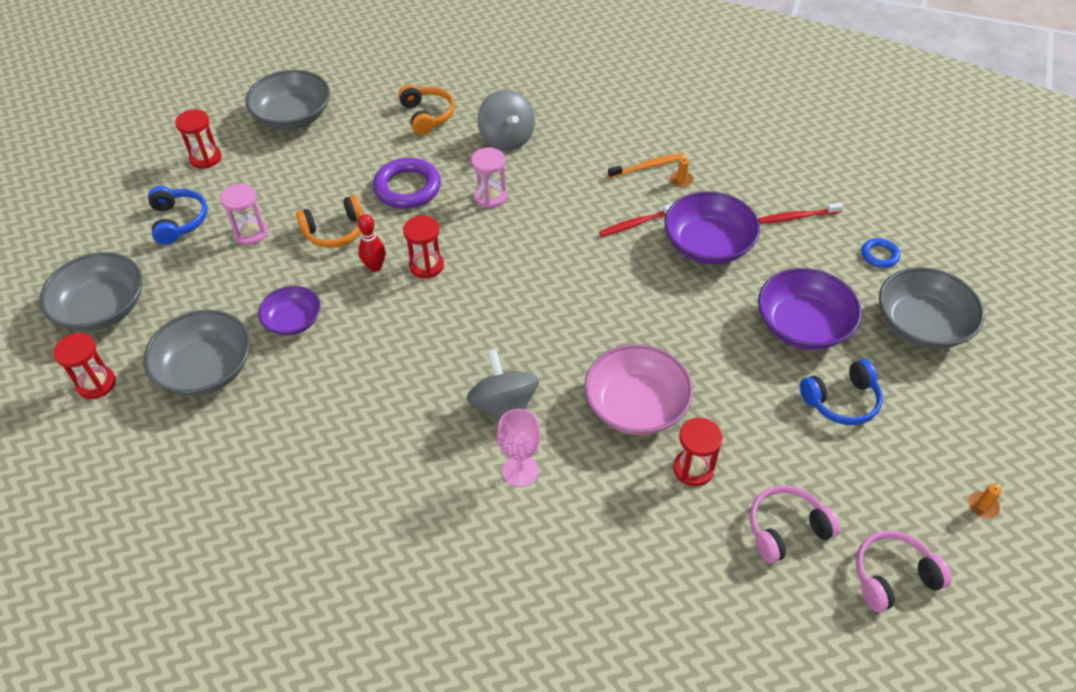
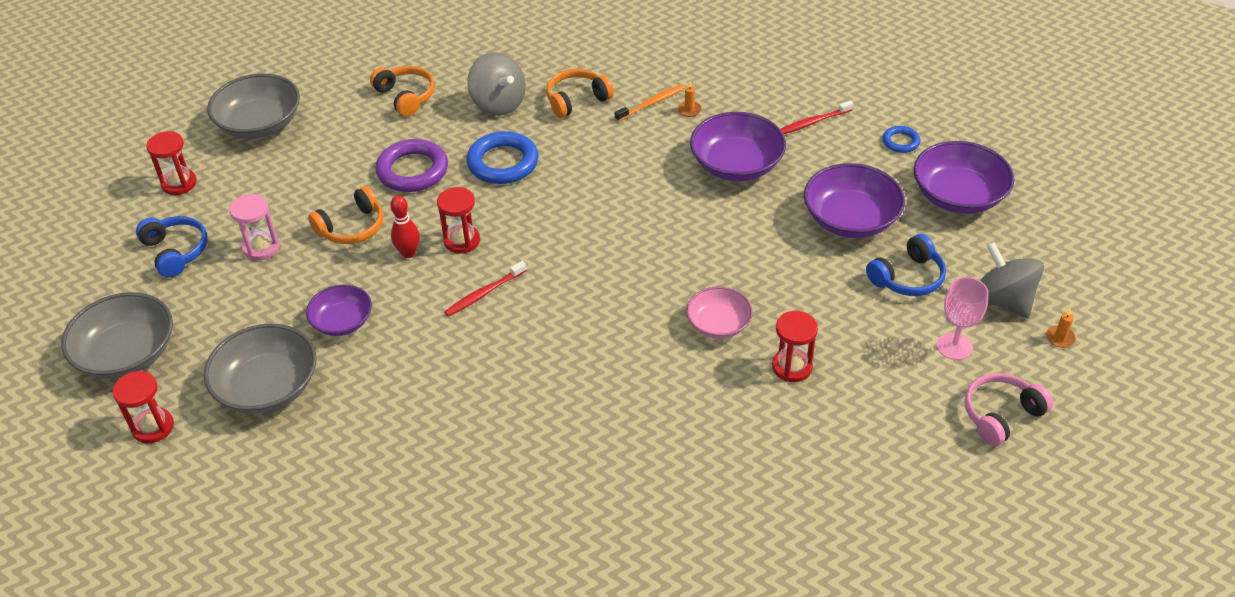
camera: 15 degrees left, 5 degrees down
(490, 197) = (503, 163): pink hourglass -> blue ring
(504, 407) = (590, 354): grey spinning top -> grey spinning top (1003, 300)
(520, 471) = (628, 406): pink goblet -> pink goblet (954, 346)
(579, 149) = (577, 100): none -> orange headphones
(636, 224) = (659, 159): red toothbrush -> red toothbrush (484, 293)
(636, 406) = (718, 324): pink bowl -> pink bowl, size x0.62
(786, 529) = (894, 398): pink headphones -> none
(921, 325) = (958, 196): grey bowl -> purple bowl

